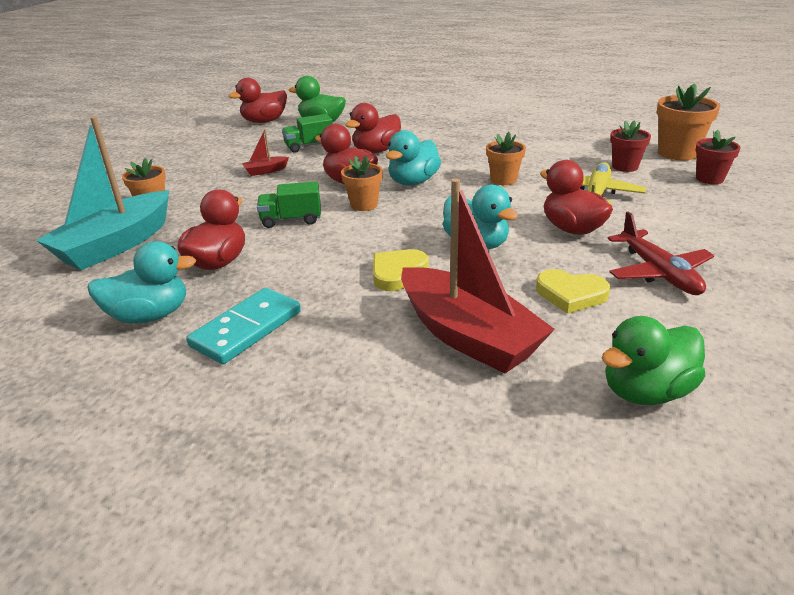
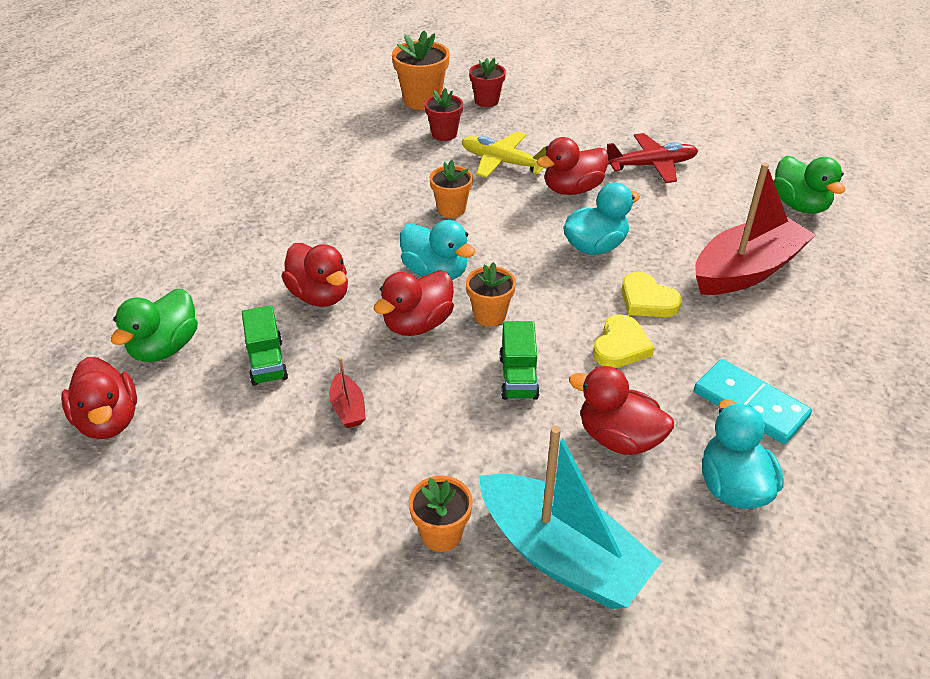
camera: 85 degrees left, 10 degrees up
(571, 294) = (684, 211): yellow heart -> yellow heart (620, 346)

